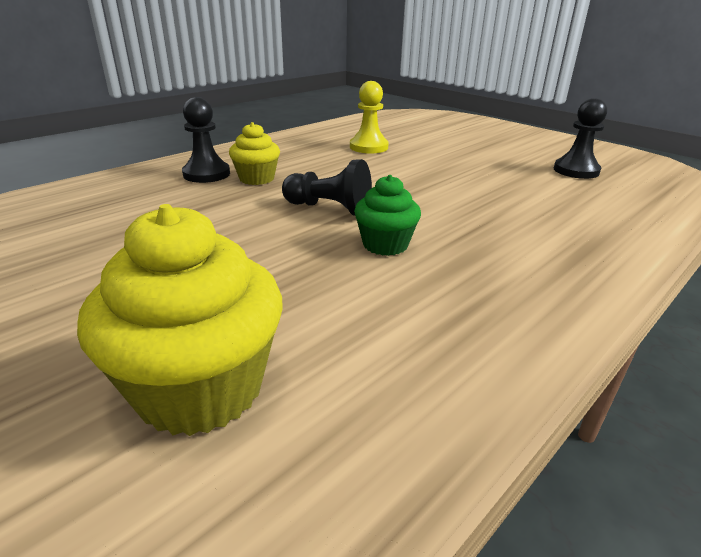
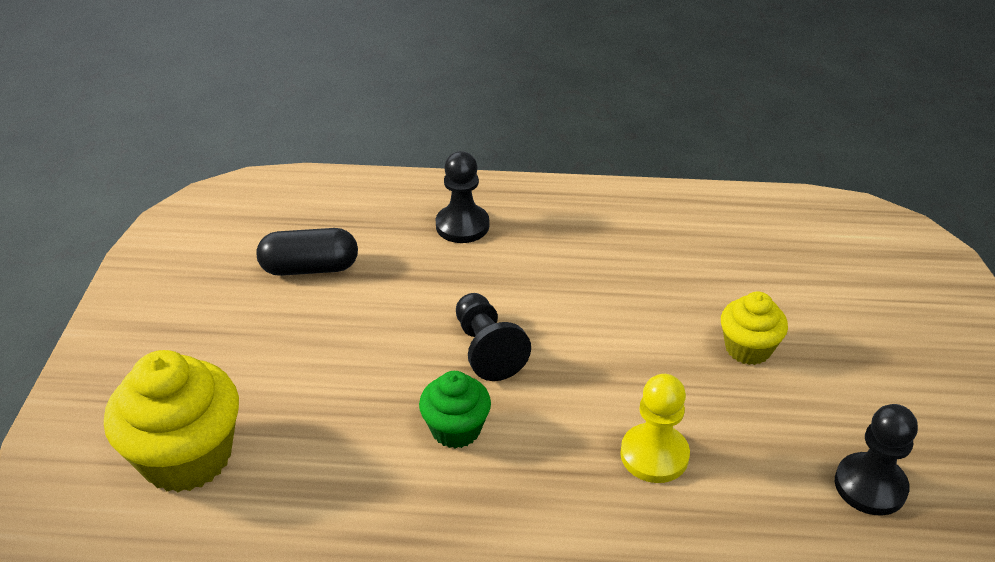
camera: 50 degrees right, 10 degrees up
(116, 230) = (310, 268): none -> black capsule
(257, 178) = (493, 261): yellow cupcake -> yellow cupcake (748, 348)
(368, 147) = (689, 272): yellow pawn -> yellow pawn (654, 455)

